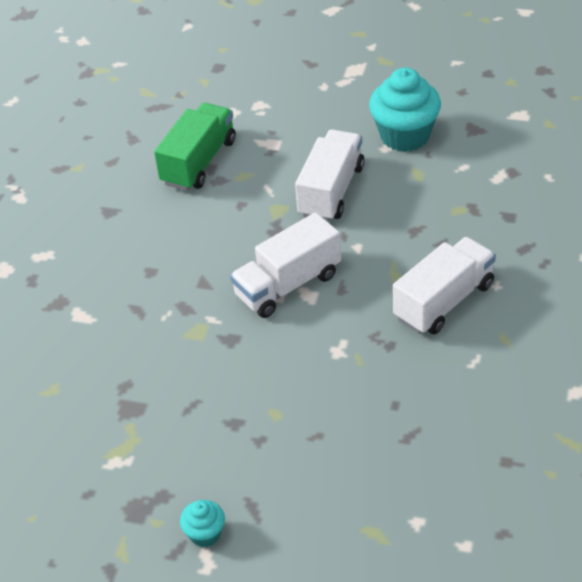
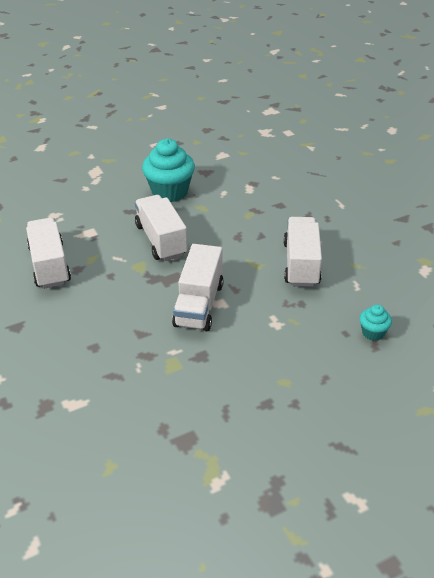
camera: 45 degrees left, 5 degrees down
(199, 162) = (50, 265): green truck -> white truck
(205, 534) = (334, 484): turquoise cupcake -> turquoise cupcake (373, 333)

